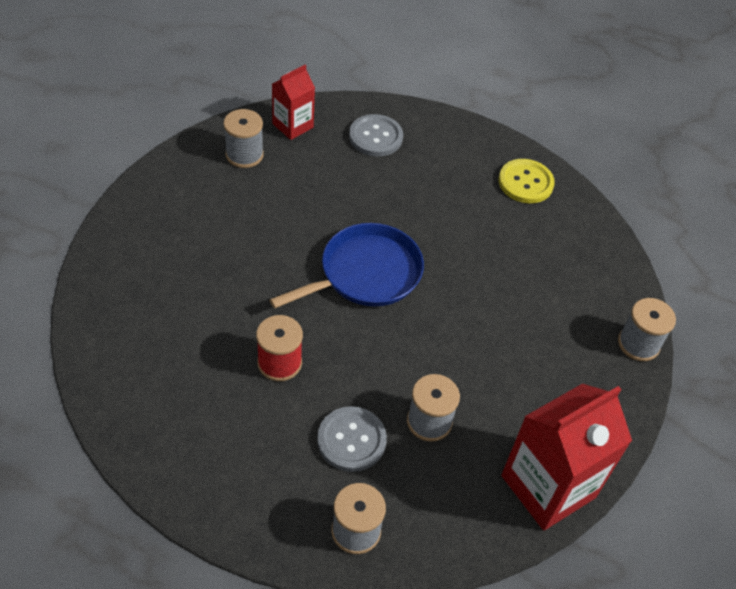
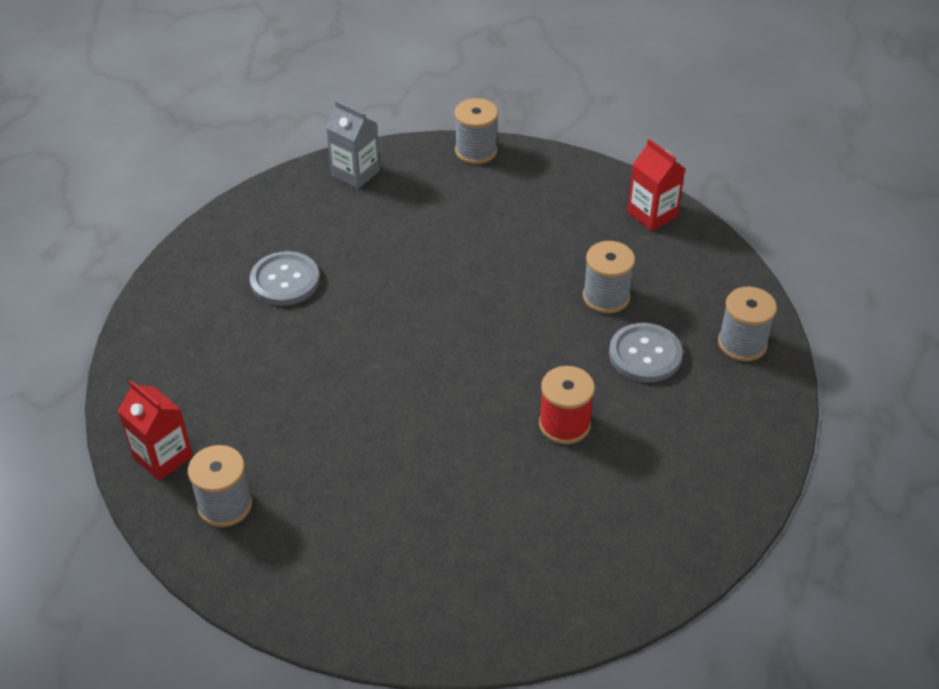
camera: 90 degrees left, 5 degrees down
(365, 273) = (421, 359): blue pan -> none
(375, 137) = (184, 366): grey button -> grey button (285, 280)
(525, 182) = (259, 227): yellow button -> none
(548, 486) = (652, 214): red carton -> red carton, size x0.56
(598, 249) = (355, 173): none -> grey carton

